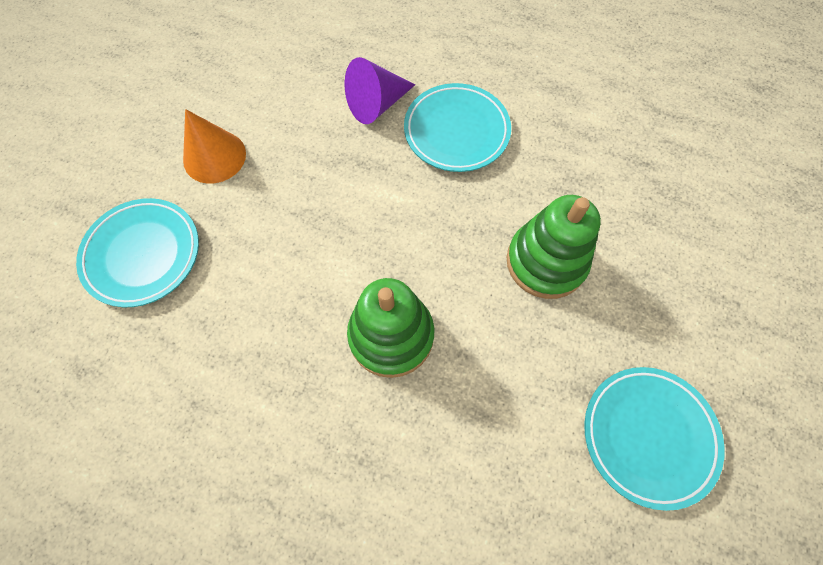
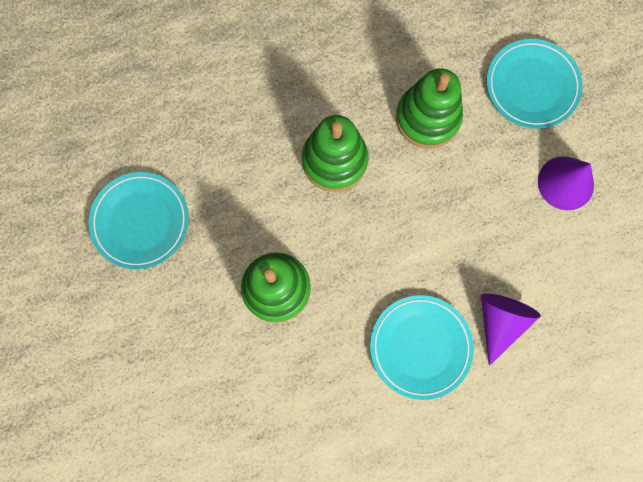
camera: 140 degrees right, 10 degrees up
(214, 156) = (565, 183): orange cone -> purple cone
(264, 303) = (427, 118): none -> green stacking toy

